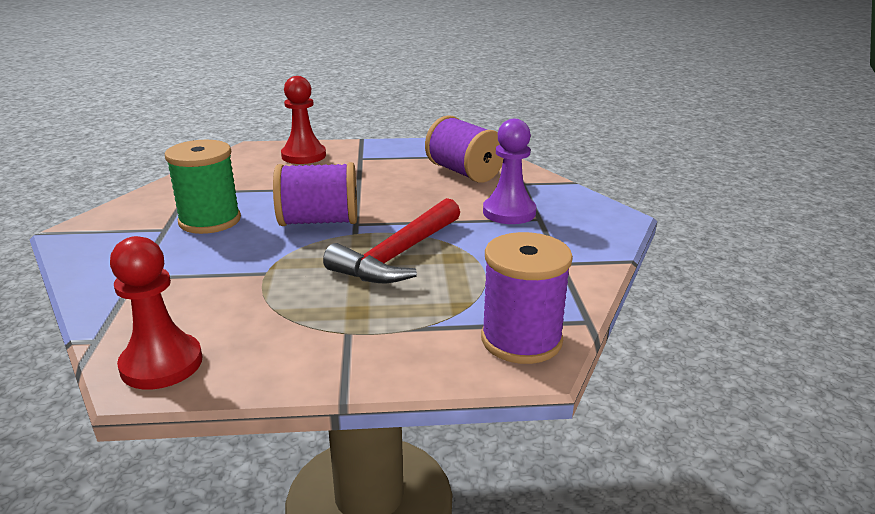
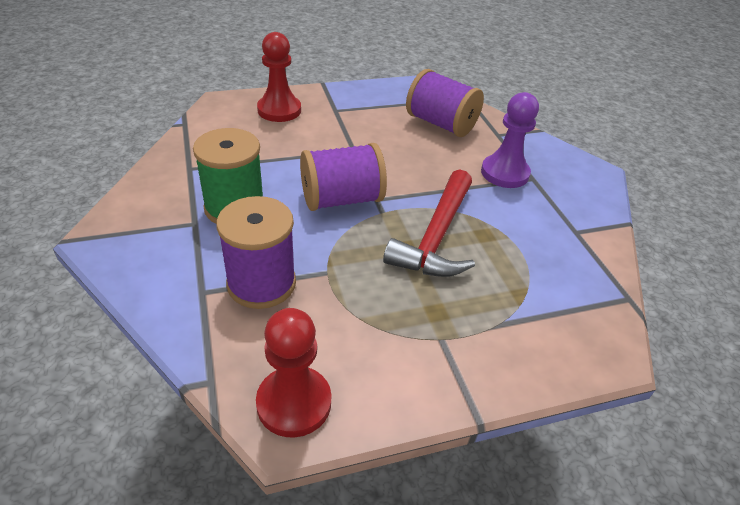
camera: 15 degrees left, 15 degrees up
(521, 340) = (588, 327): purple spool -> purple spool (261, 283)

